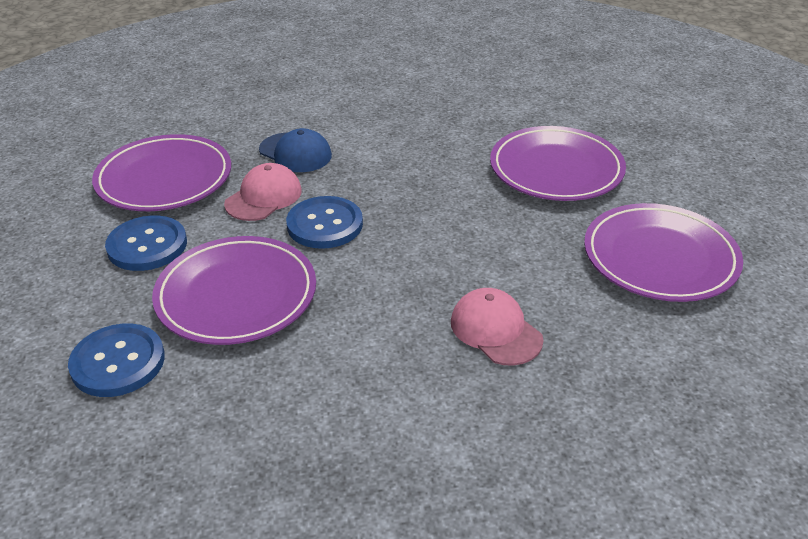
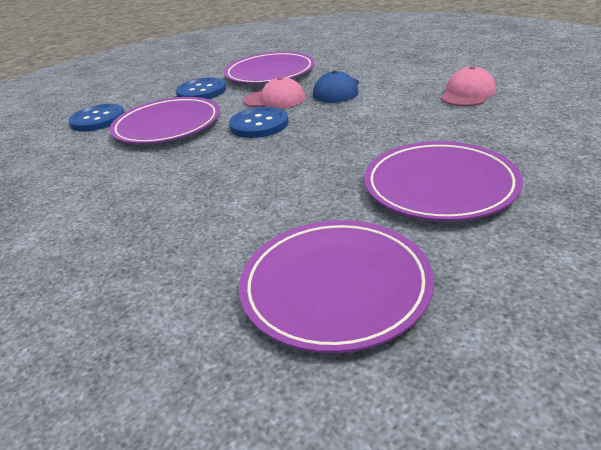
camera: 70 degrees right, 5 degrees down
(495, 330) = (167, 221): pink cap -> pink cap (468, 93)

